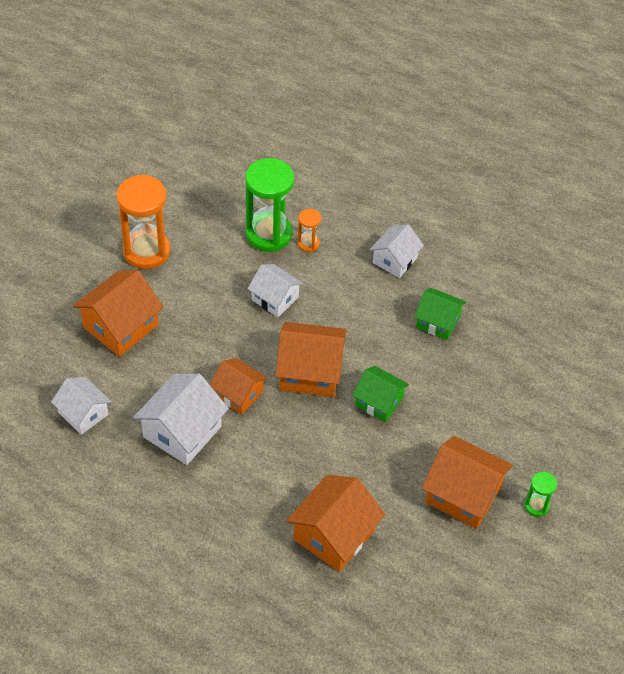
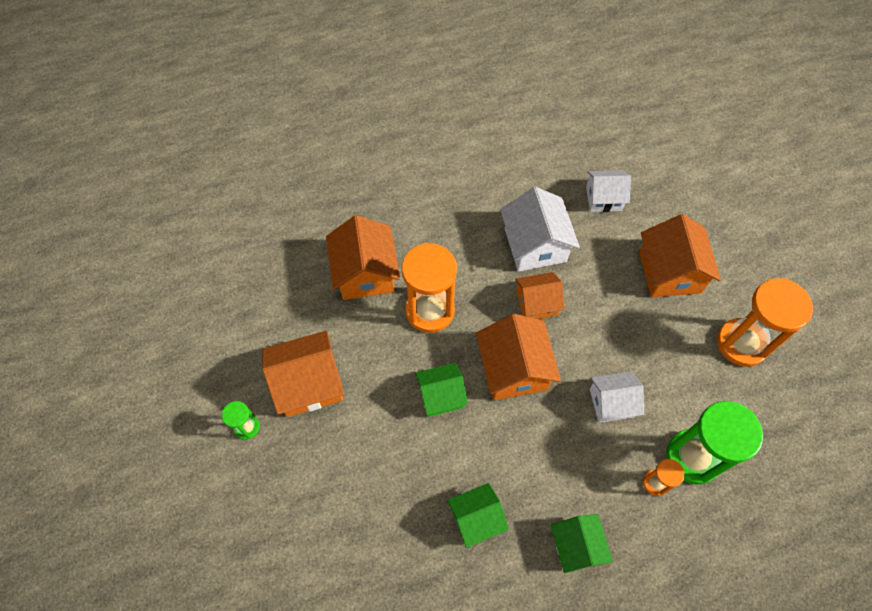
camera: 135 degrees right, 10 degrees up
(310, 372) = (514, 369): orange house -> orange house turned 60 degrees counterclockwise
(319, 461) = (430, 311): none -> orange hourglass
(395, 260) = (576, 546): white house -> green house

